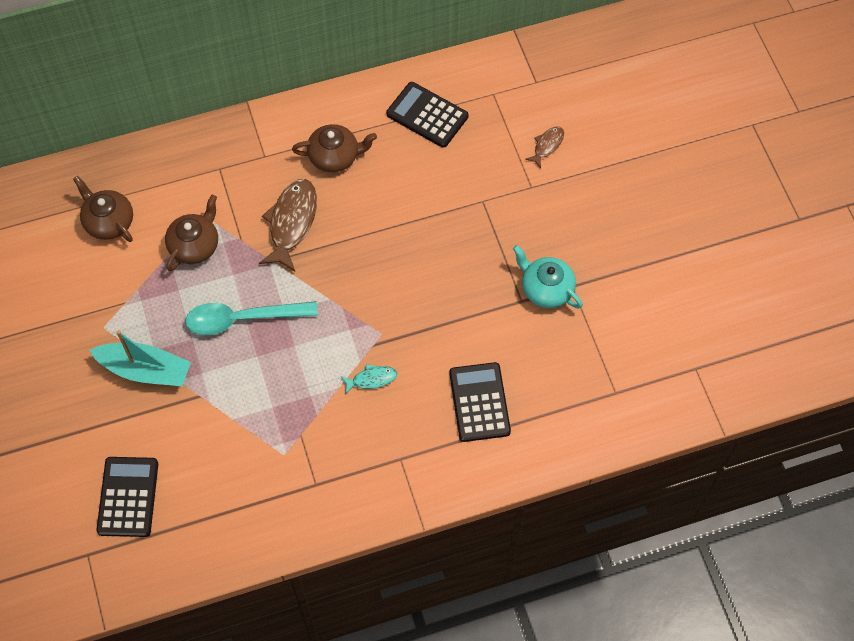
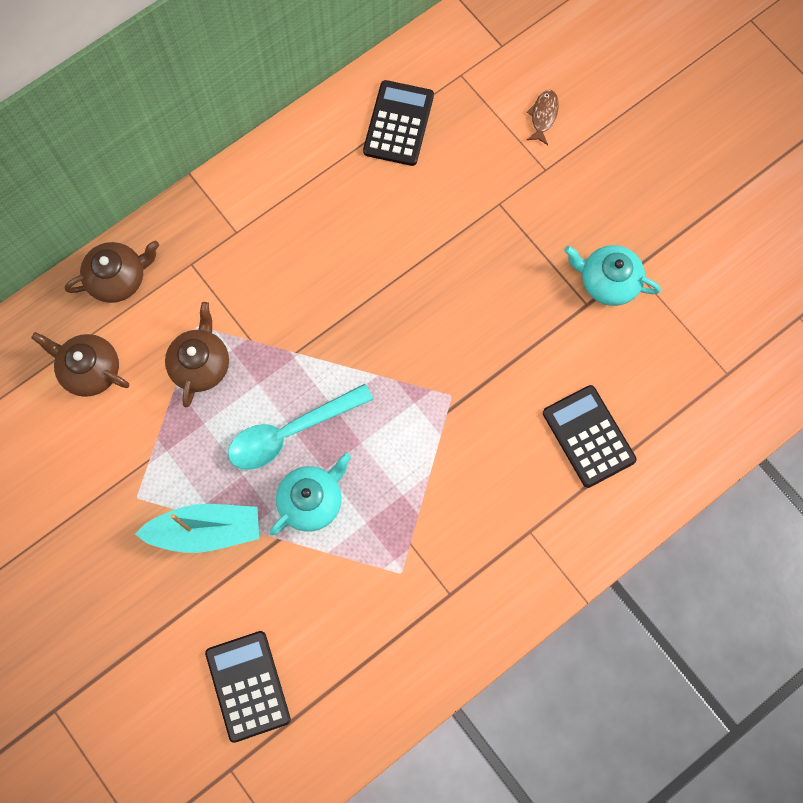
camera: 20 degrees left, 10 degrees up
(237, 375) = (312, 500): none -> turquoise teapot
(291, 223) = (299, 300): brown fish -> none
(335, 156) = (315, 206): brown teapot -> brown teapot (118, 278)
(371, 379) = (461, 452): turquoise fish -> none
(427, 115) = (398, 123): black calculator -> black calculator turned 90 degrees clockwise

